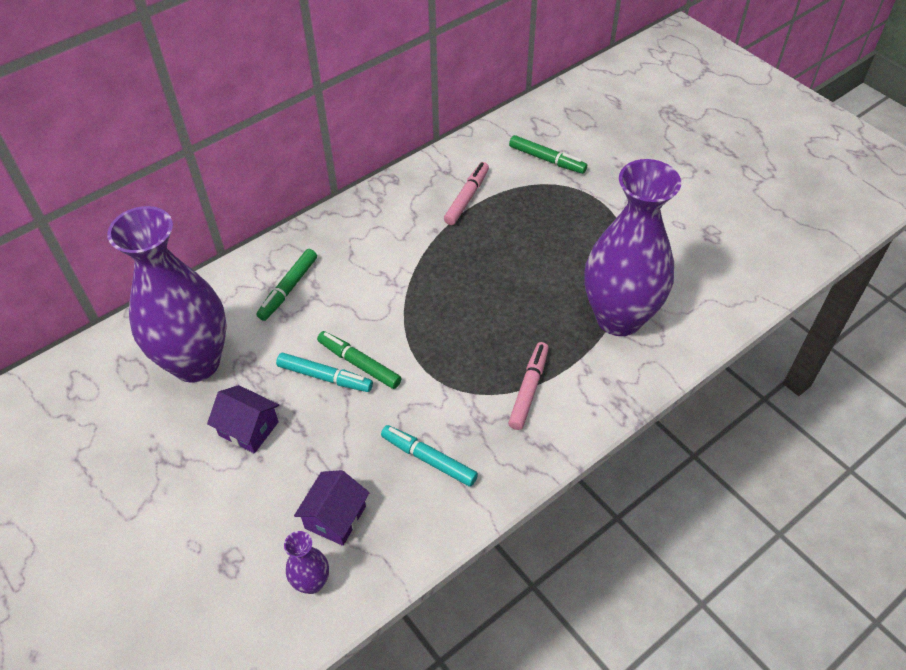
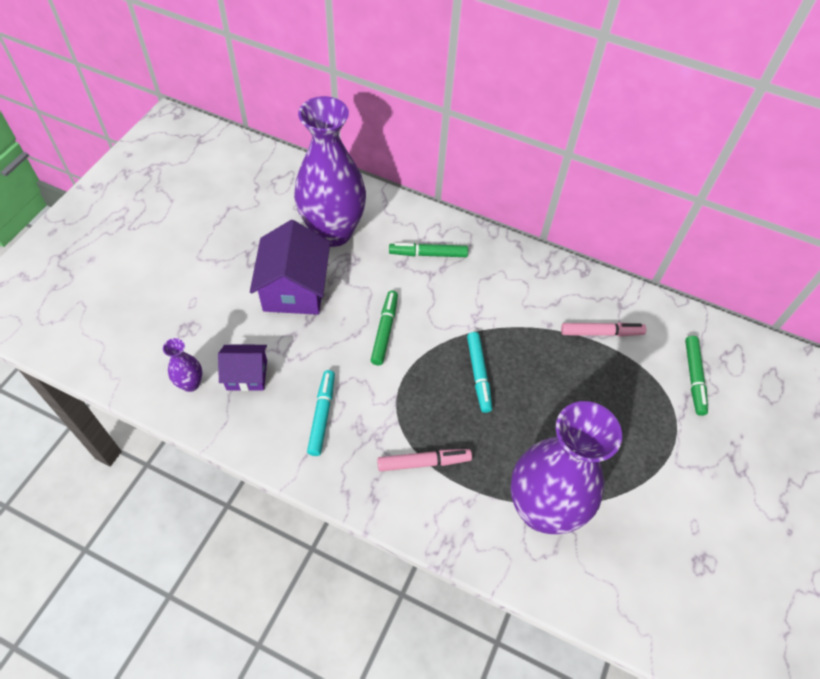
camera: 60 degrees right, 5 degrees up
(248, 428) = (294, 289): purple house -> purple house, size x1.71
(325, 377) = (361, 314): turquoise marker -> turquoise marker (478, 374)

